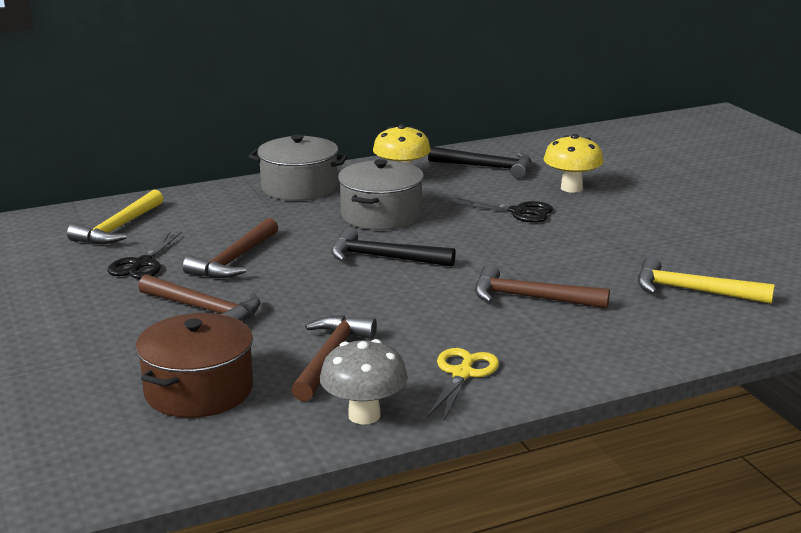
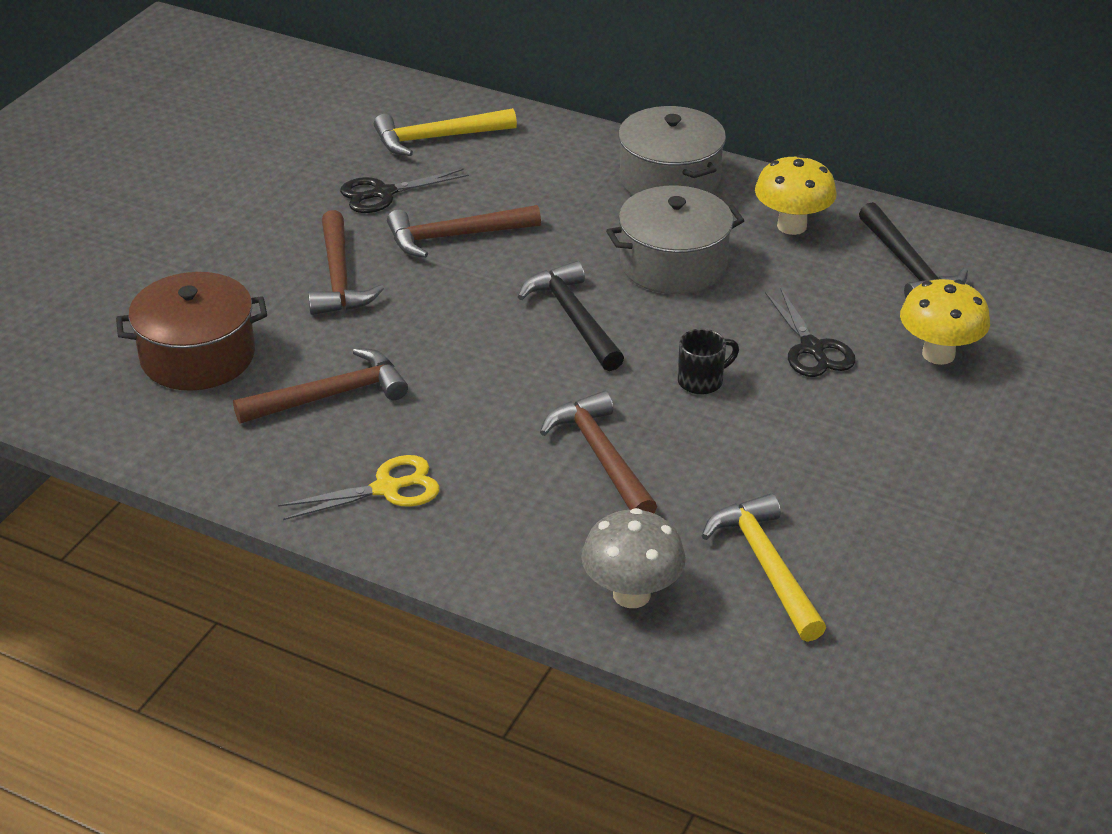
camera: 50 degrees right, 15 degrees up
(364, 415) = (250, 468): grey mushroom -> grey mushroom (631, 594)
(503, 247) = (702, 381): none -> black mug

